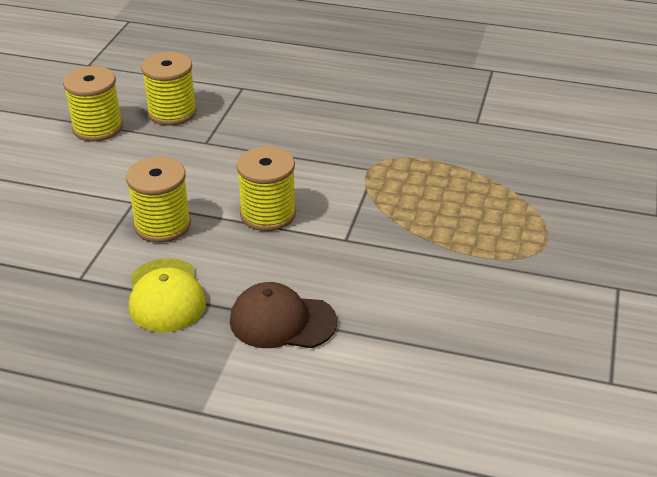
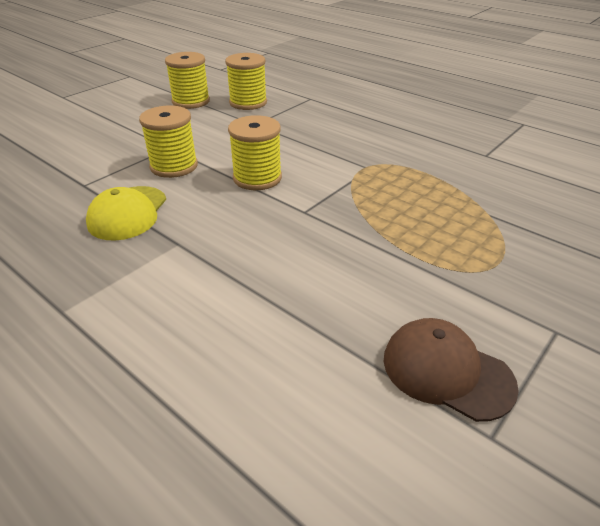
camera: 25 degrees right, 0 degrees up
(282, 321) = (196, 259): brown cap -> brown cap (446, 371)

